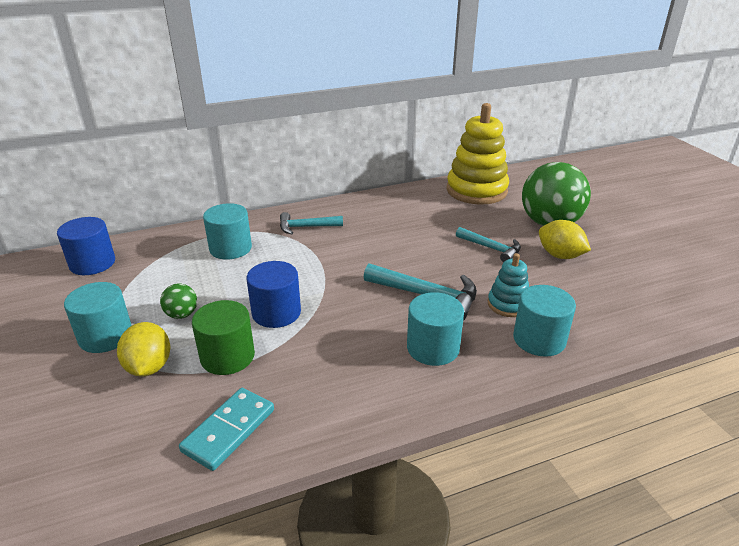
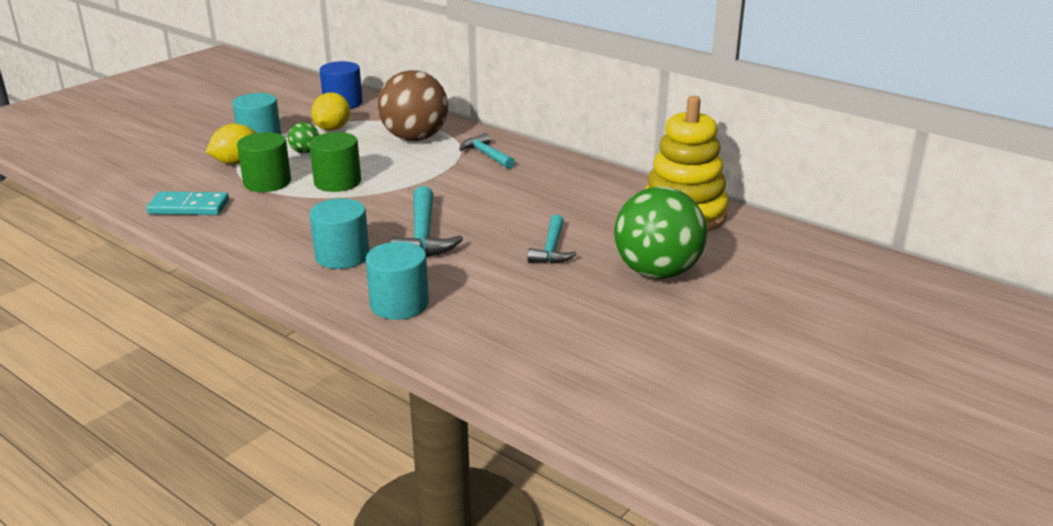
camera: 60 degrees right, 5 degrees down
(230, 248) = (415, 138): turquoise cylinder -> brown ball
(276, 312) = (337, 182): blue cylinder -> green cylinder
(508, 304) = (447, 278): turquoise stacking toy -> none
(560, 255) = (583, 290): yellow lemon -> yellow lemon (332, 129)

